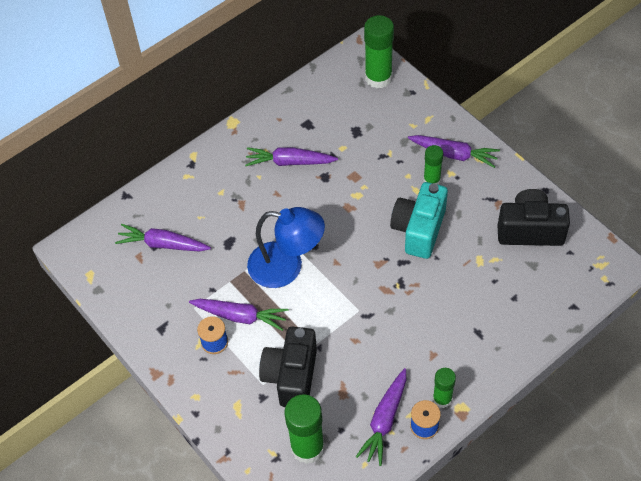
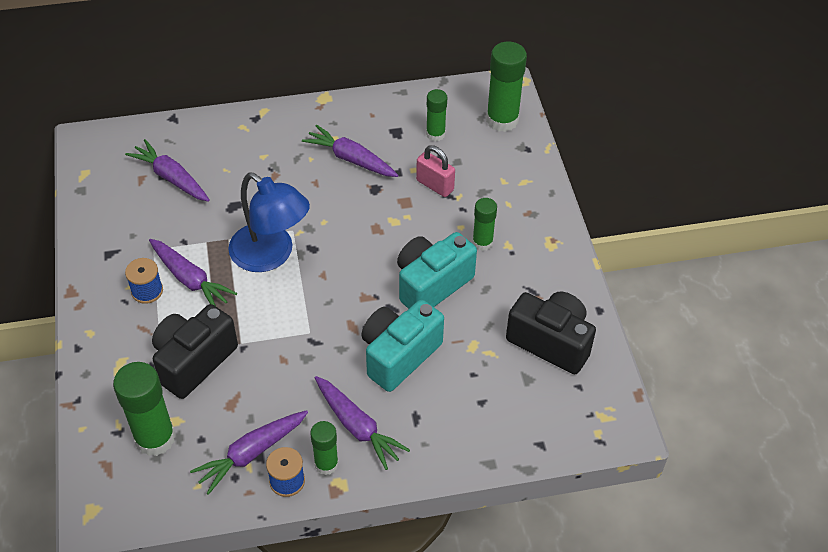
camera: 25 degrees right, 5 degrees down
(338, 112) = (435, 134): none -> green glue stick
(366, 153) = (435, 185): none -> pink padlock
(434, 294) = (399, 355): none -> turquoise camera
(454, 154) = (525, 228): purple carrot -> purple carrot (357, 426)

